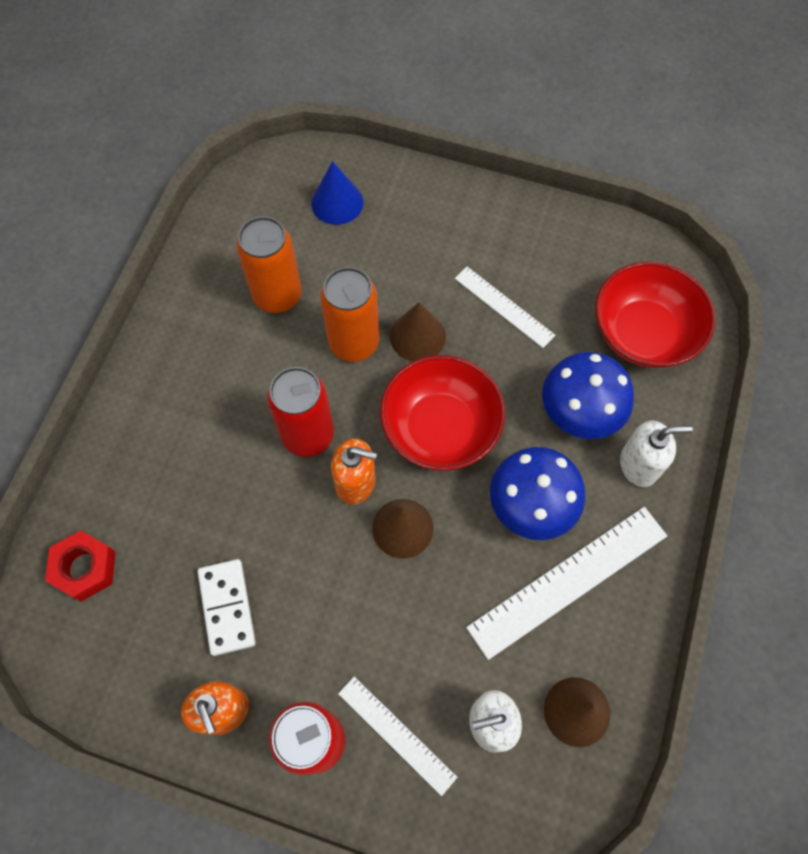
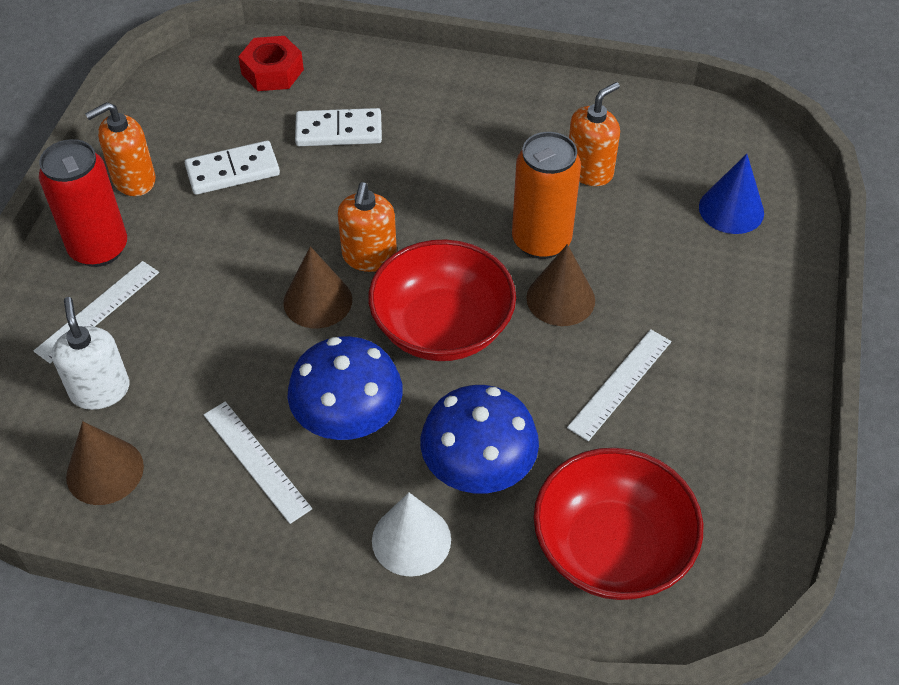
camera: 85 degrees right, 15 degrees down
(188, 503) = (339, 131): none -> white domino
(277, 295) = (589, 170): orange can -> orange soap dispenser
(308, 435) = (421, 212): red can -> none
(568, 581) = (256, 461): white ruler -> white ruler, size x0.59
(639, 465) = (411, 540): white soap dispenser -> white cone

